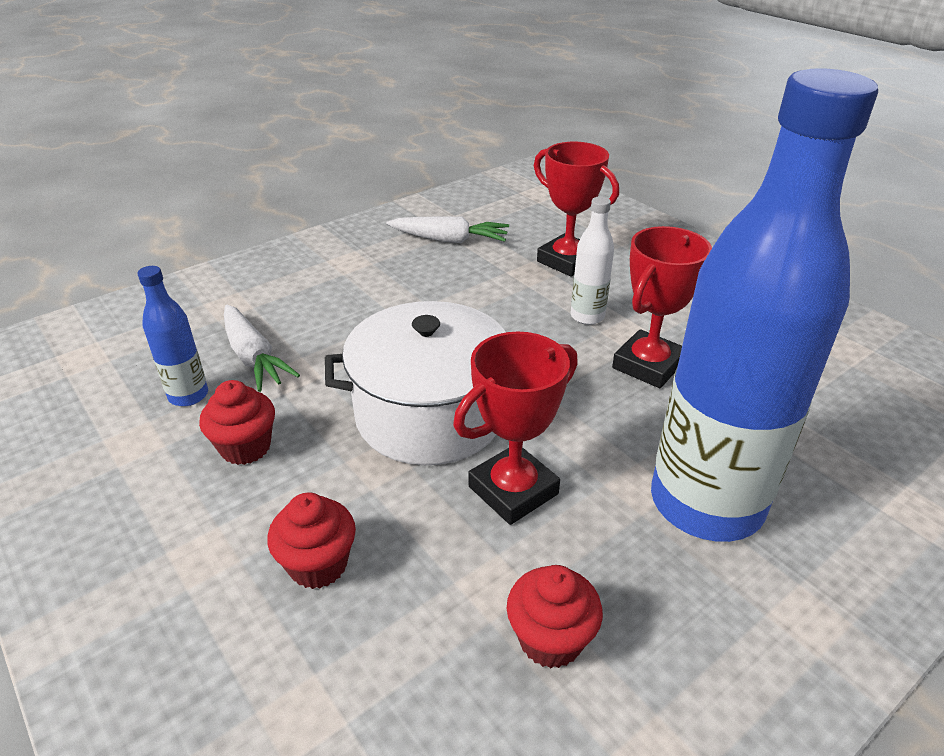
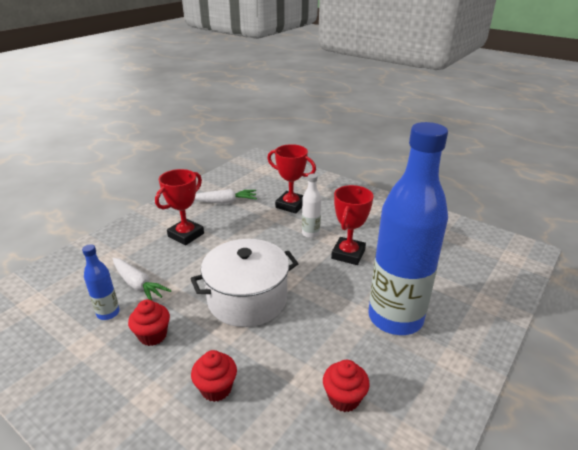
camera: 15 degrees left, 5 degrees down
(513, 490) = (302, 330): red trophy -> red trophy (186, 235)

